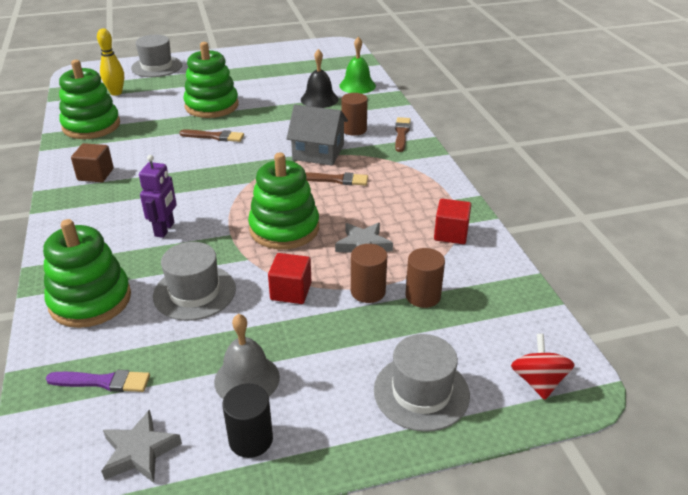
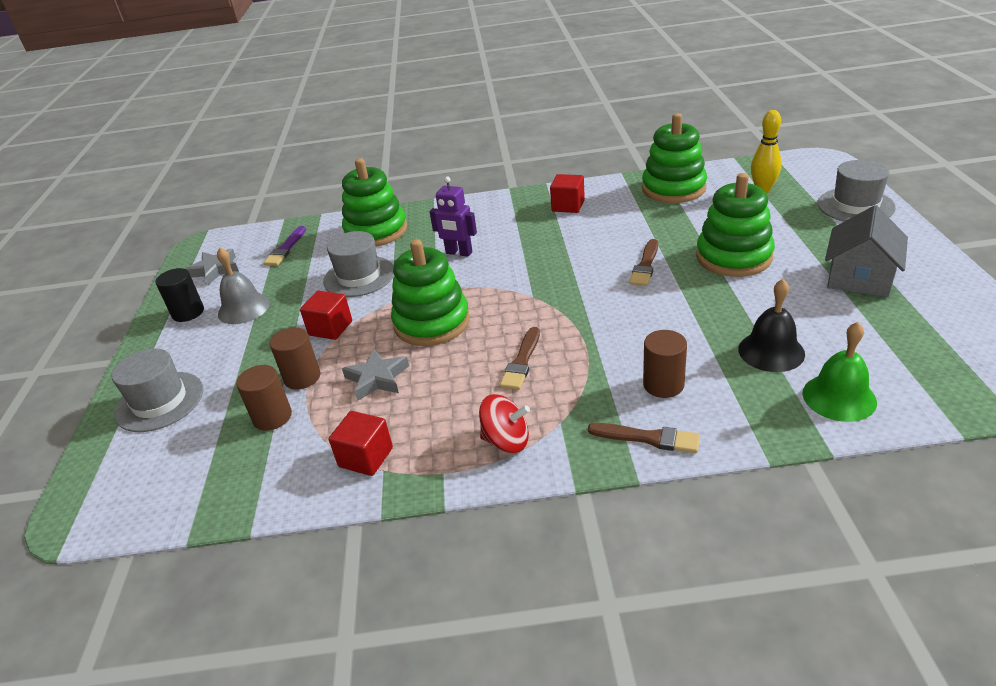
camera: 105 degrees right, 0 degrees up
(95, 174) = (568, 206): brown cube -> red cube
(318, 152) = (596, 348): grey house -> grey house (859, 277)
(538, 381) = (108, 486): red spinning top -> red spinning top (506, 441)

